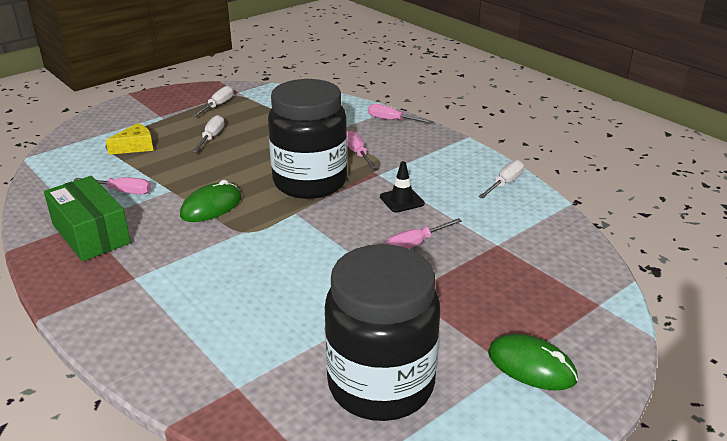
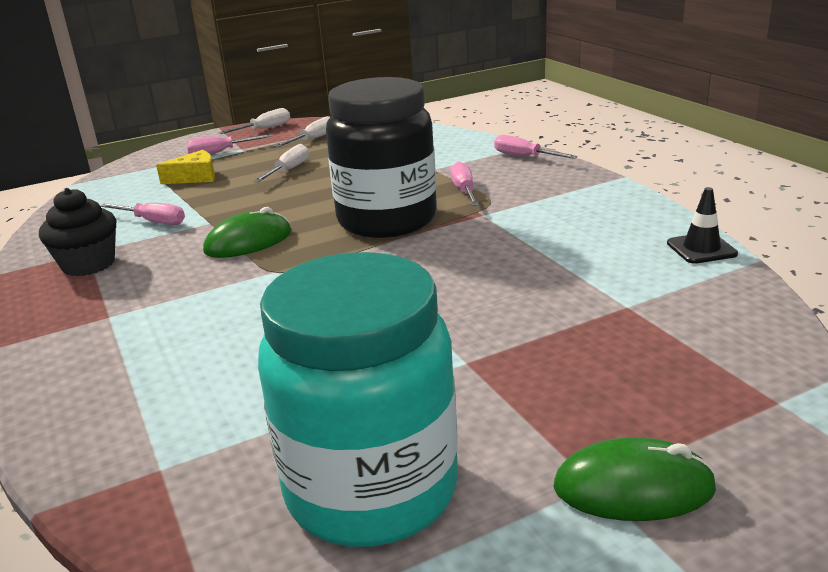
camera: 15 degrees right, 5 degrees down
(91, 234) = (88, 264): green box -> black cupcake
(381, 385) = (371, 490): black jar -> turquoise jar
(402, 200) = (503, 245): black traffic cone -> black traffic cone (701, 249)
(415, 244) = (502, 299): pink screwdriver -> pink screwdriver (220, 152)
(505, 183) = (662, 231): white screwdriver -> white screwdriver (264, 129)
(531, 366) = (633, 488): green mouse -> green mouse turned 45 degrees counterclockwise

